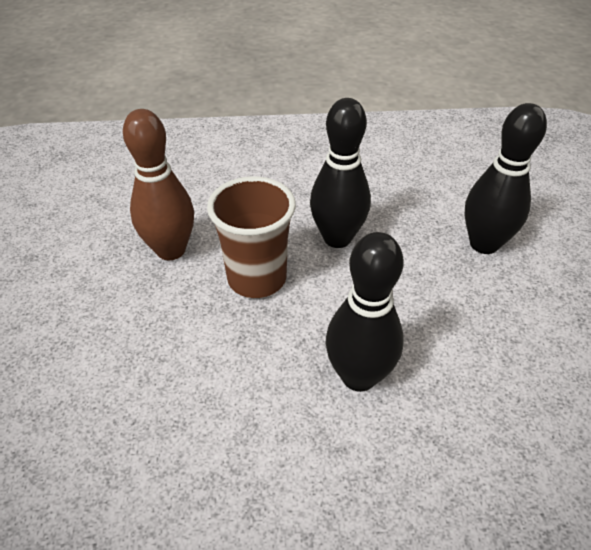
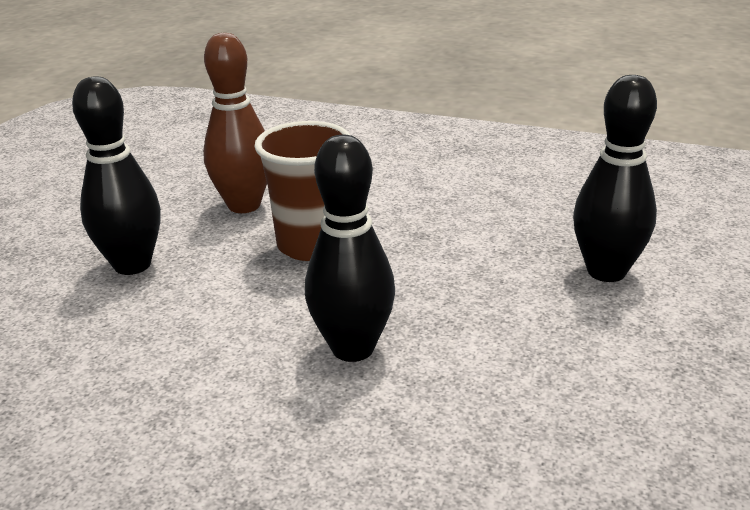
camera: 25 degrees right, 15 degrees down
(337, 238) = (428, 230): black bowling pin -> black bowling pin (132, 265)

